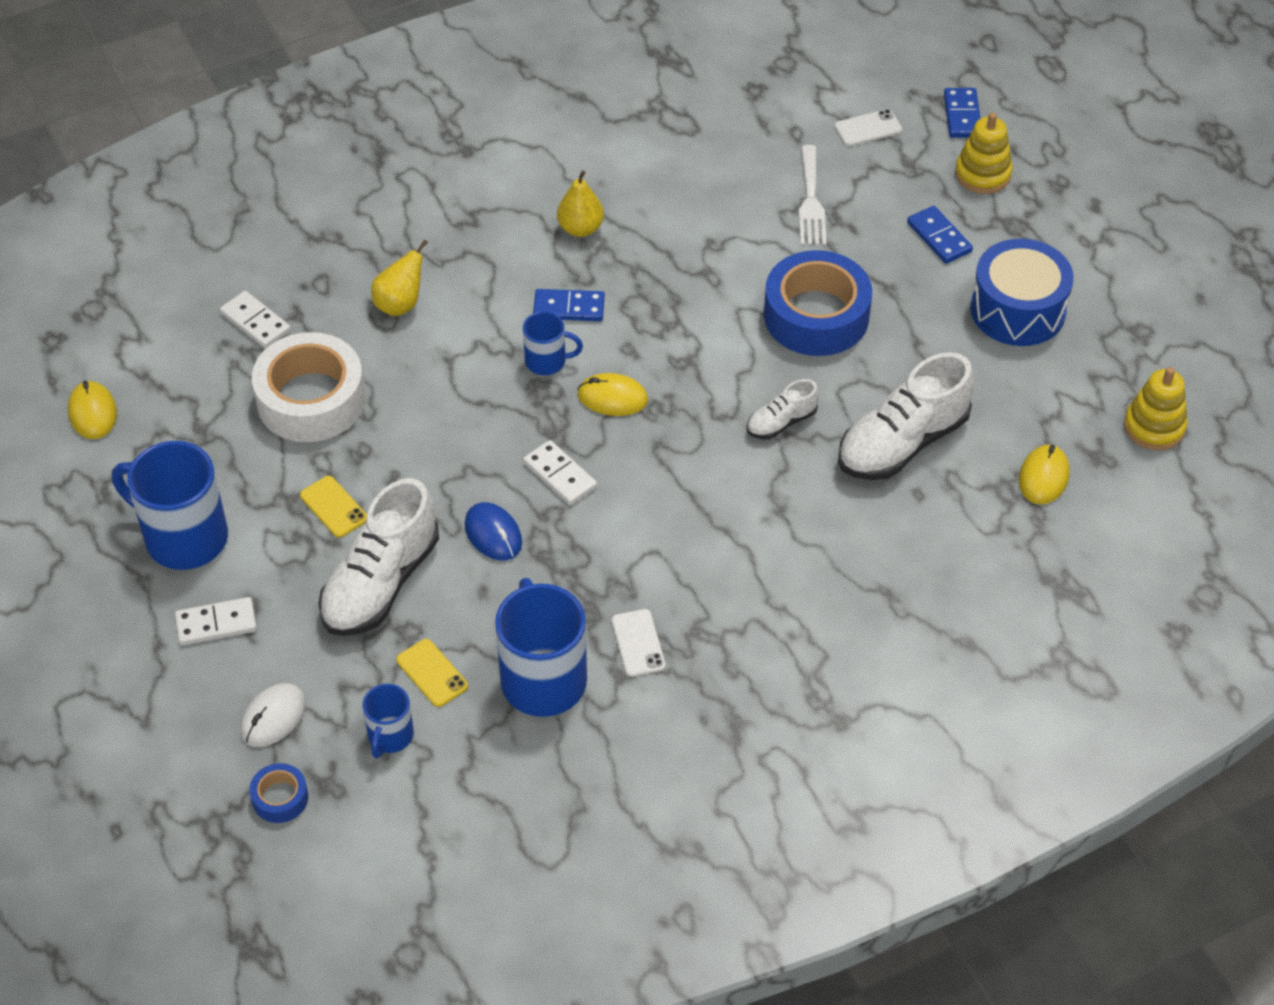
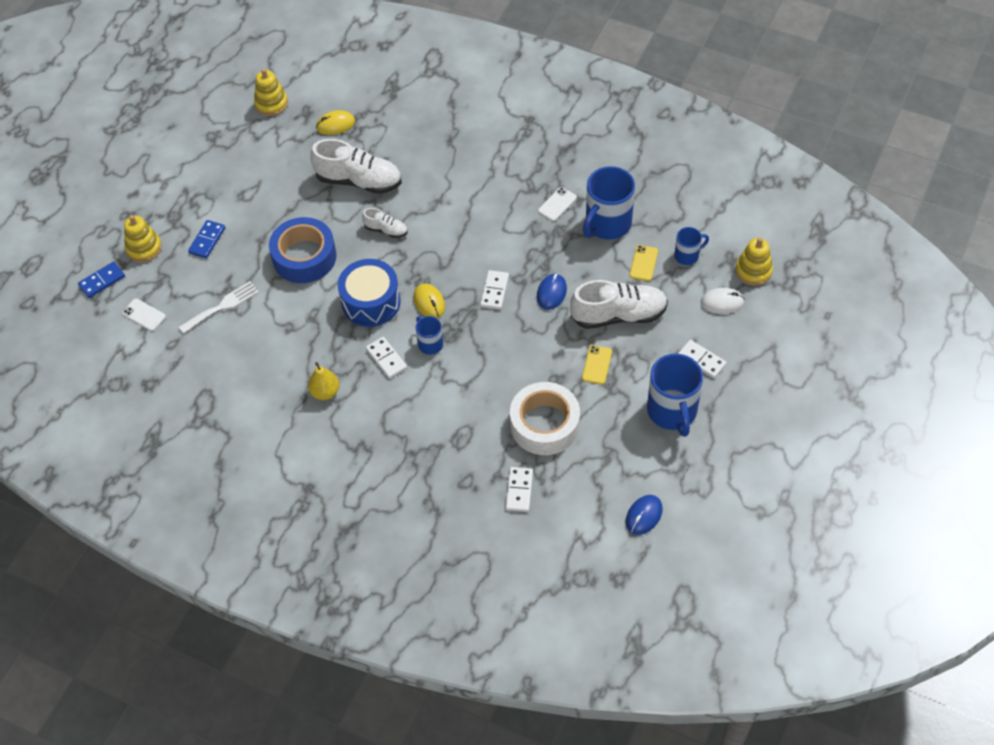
camera: 125 degrees left, 5 degrees up
(92, 412) = (644, 515): yellow mouse -> blue mouse
(280, 798) = (753, 271): blue tape -> yellow stacking toy
(400, 304) = (448, 434): yellow pear -> none
(569, 308) = (386, 359): blue domino -> white domino
(1017, 310) = (235, 185): blue drum -> blue drum (371, 302)

